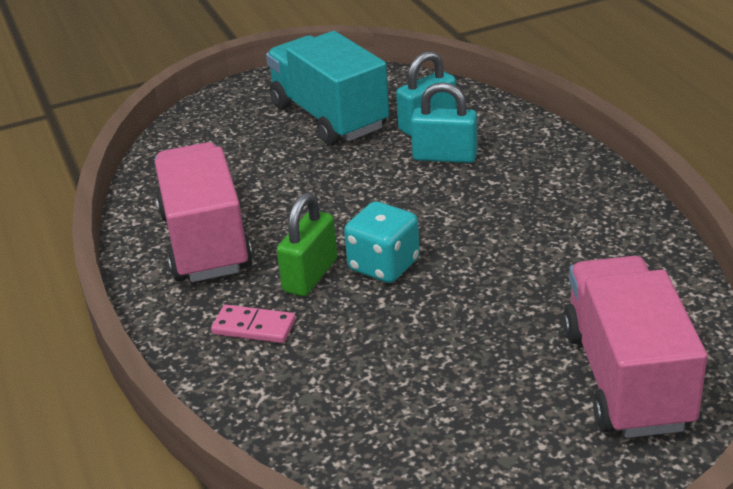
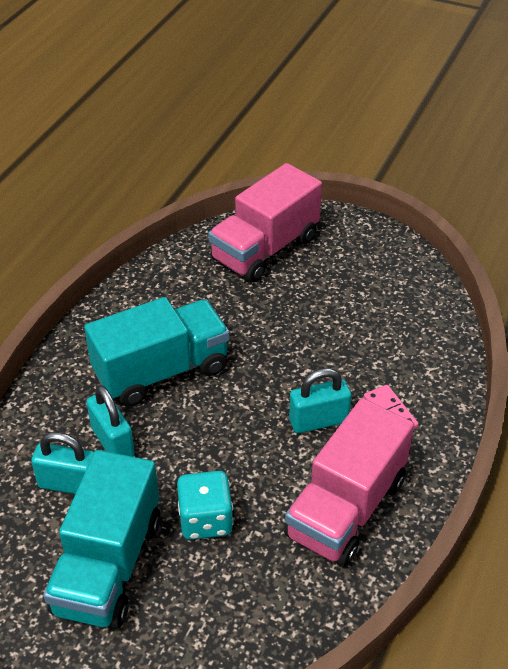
camera: 135 degrees left, 10 degrees up
(310, 275) = (318, 421): green padlock -> turquoise padlock
(384, 265) = (272, 392): turquoise dice -> turquoise dice (205, 520)
(499, 212) = (161, 371): none -> turquoise truck

